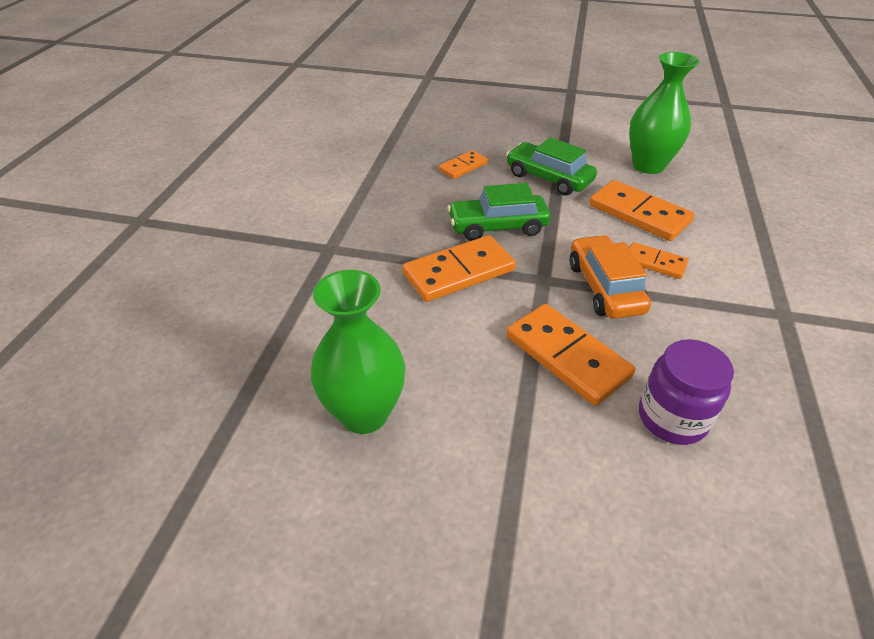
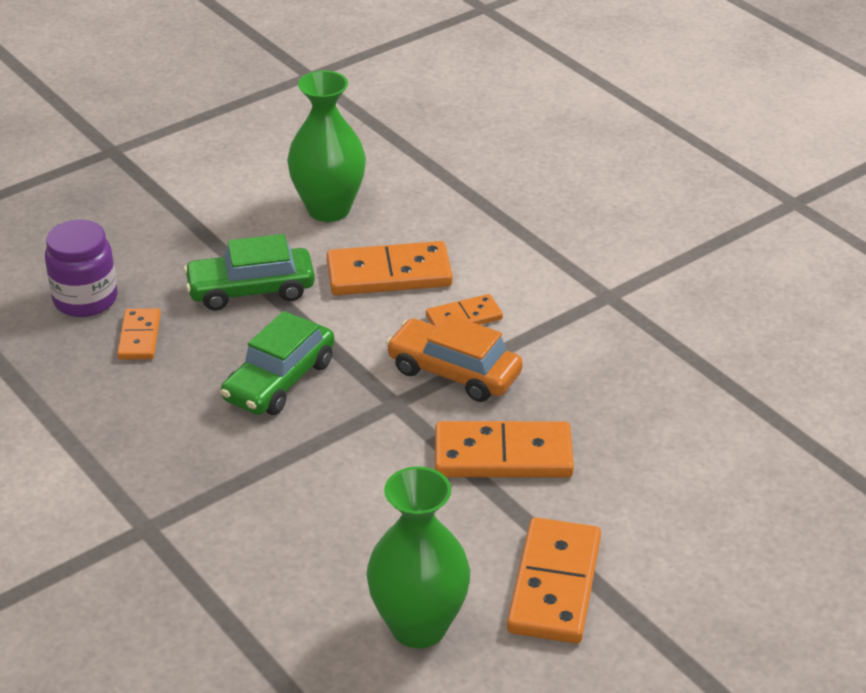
camera: 50 degrees left, 5 degrees down
(458, 272) = (312, 453): orange domino -> orange domino (554, 585)
(672, 418) = (629, 443): purple jar -> purple jar (85, 299)

